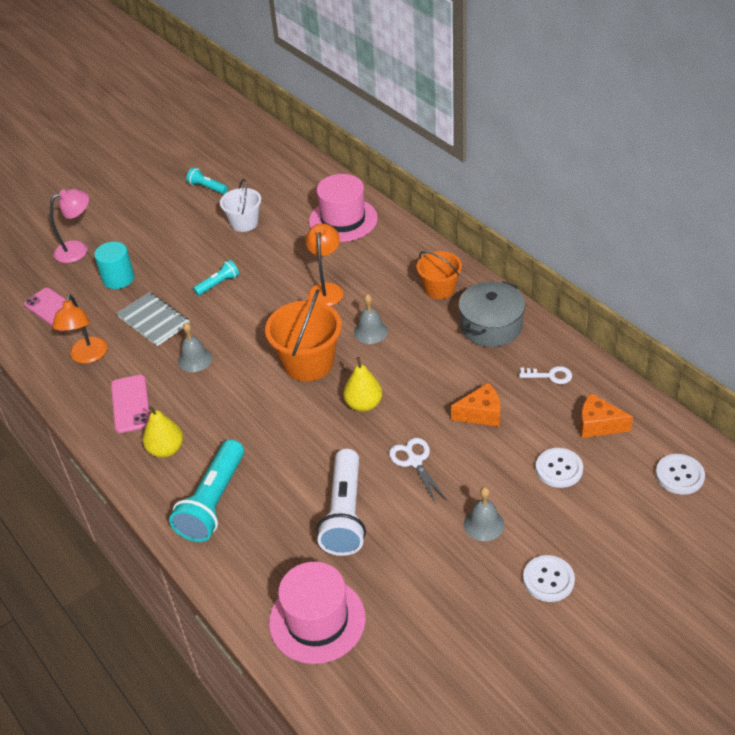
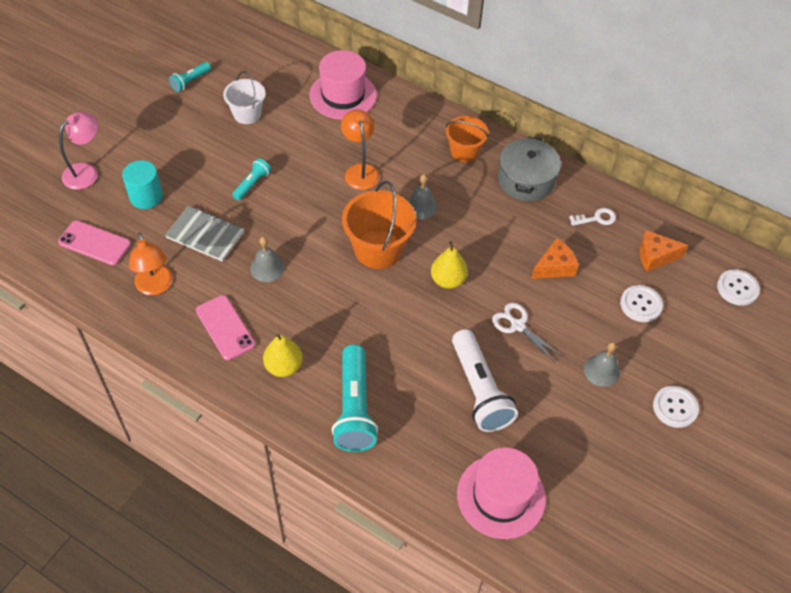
camera: 25 degrees left, 10 degrees up
(207, 187) = (190, 81): turquoise flashlight -> turquoise flashlight turned 60 degrees counterclockwise

